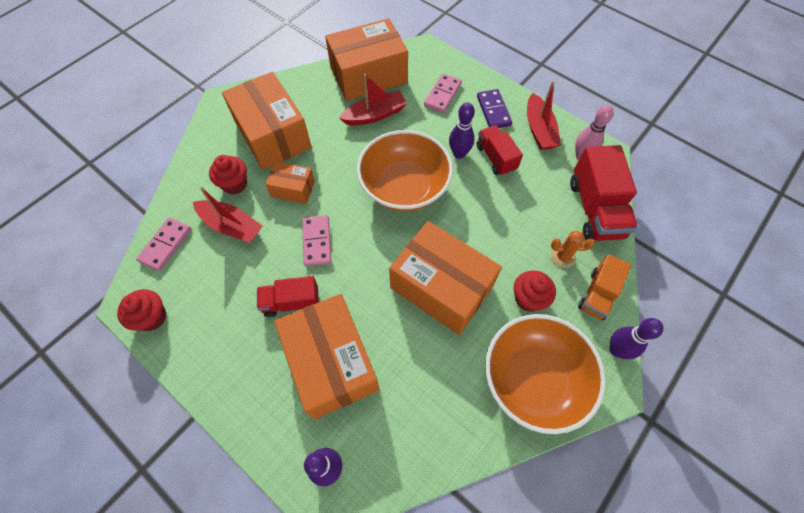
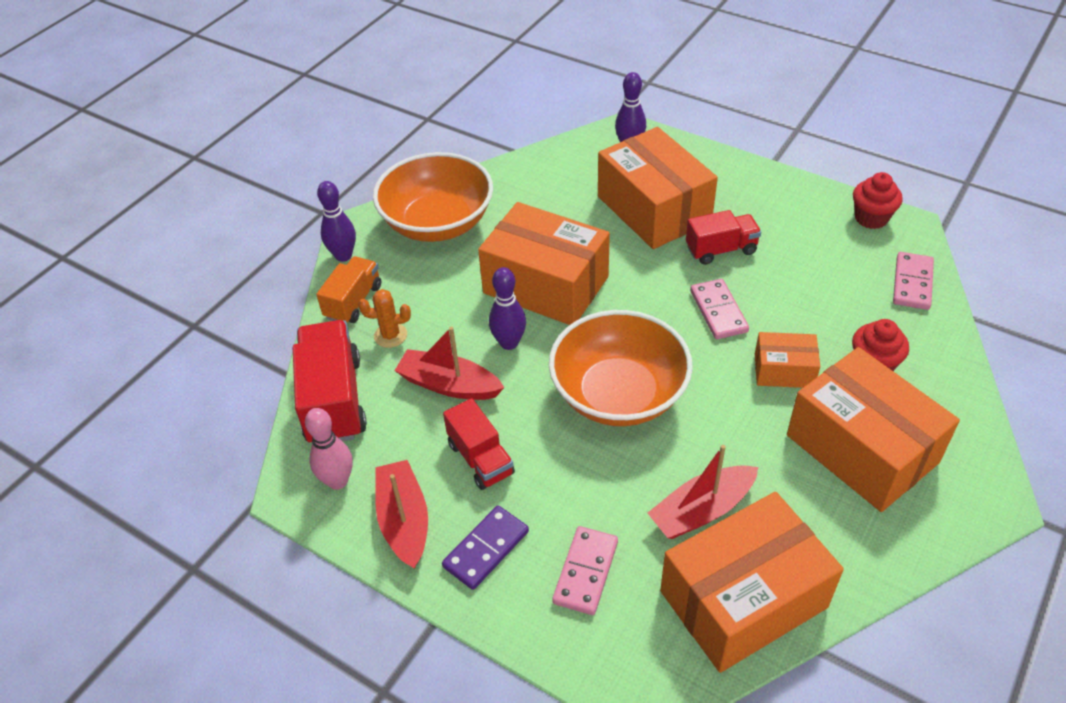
camera: 175 degrees right, 15 degrees down
(231, 226) = (842, 314): red boat -> red boat (449, 385)
(459, 154) = (541, 458): purple bowling pin -> purple bowling pin (509, 343)
(493, 111) = (486, 549): purple domino -> purple domino turned 60 degrees clockwise
(528, 299) = (439, 287): red cupcake -> none

